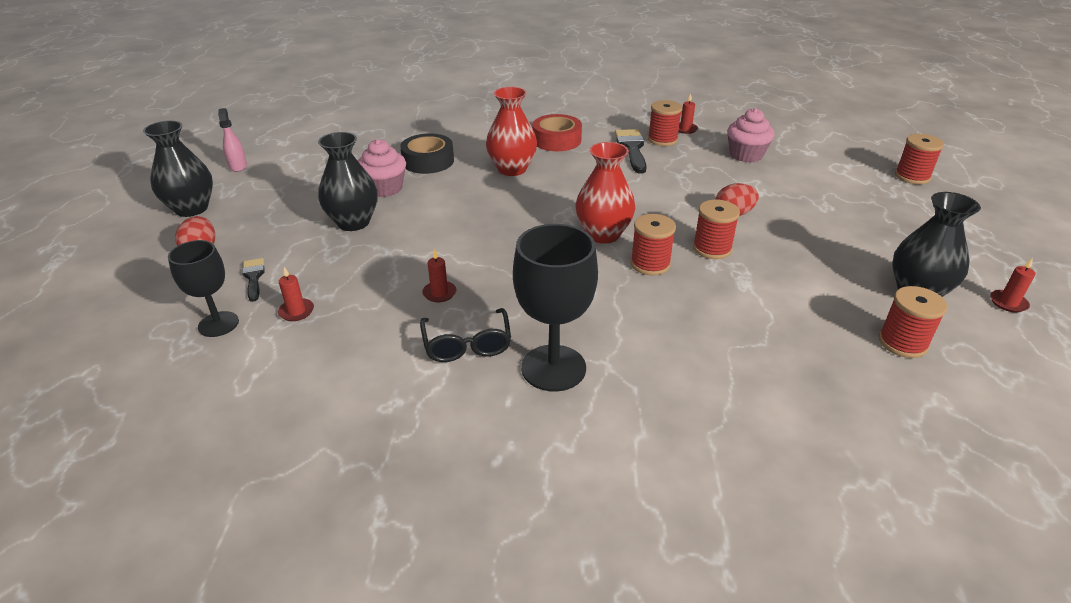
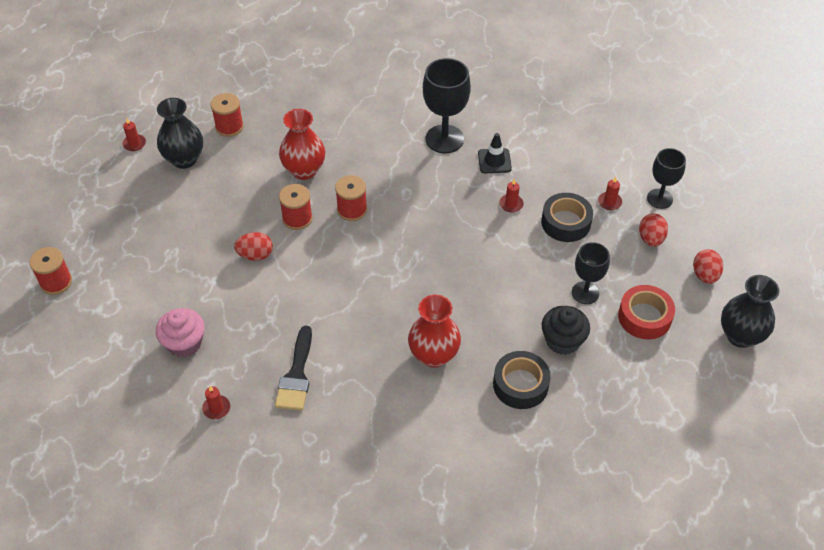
camera: 170 degrees left, 15 degrees up
(238, 166) = (726, 408): pink spray bottle -> none
(254, 277) = (651, 239): black brush -> red egg
(353, 222) = (585, 293): black vase -> black goblet
(365, 282) = (566, 222): none -> black tape
(384, 188) = (562, 341): pink cupcake -> black cupcake
(467, 345) = (494, 161): black glasses -> black traffic cone
(556, 140) = (373, 407): red tape -> red tape (644, 317)
(603, 234) = (375, 246): red vase -> red vase (304, 170)
(662, 140) = (254, 389): red spool -> none

